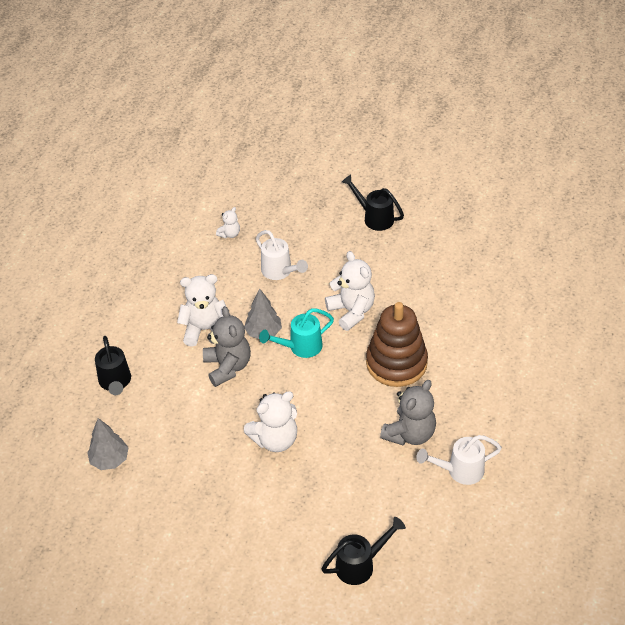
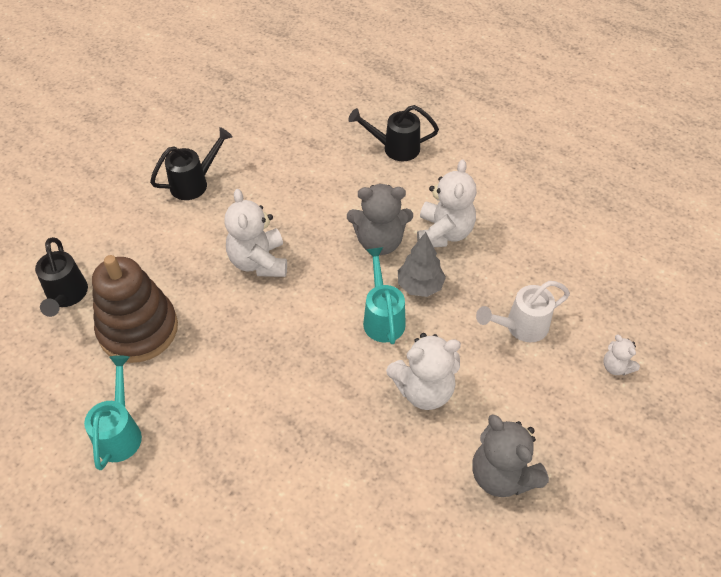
camera: 105 degrees right, 5 degrees up
(110, 460) = (299, 131): grey tree -> none
(229, 234) = (605, 288): white teddy bear -> white teddy bear (616, 367)
(374, 217) = (608, 477): black watering can -> black watering can (194, 183)
(396, 363) = (315, 416): brown stacking toy -> brown stacking toy (138, 329)
(410, 434) = (200, 395): grey teddy bear -> grey teddy bear (502, 475)
(460, 471) = (120, 432): white watering can -> turquoise watering can

